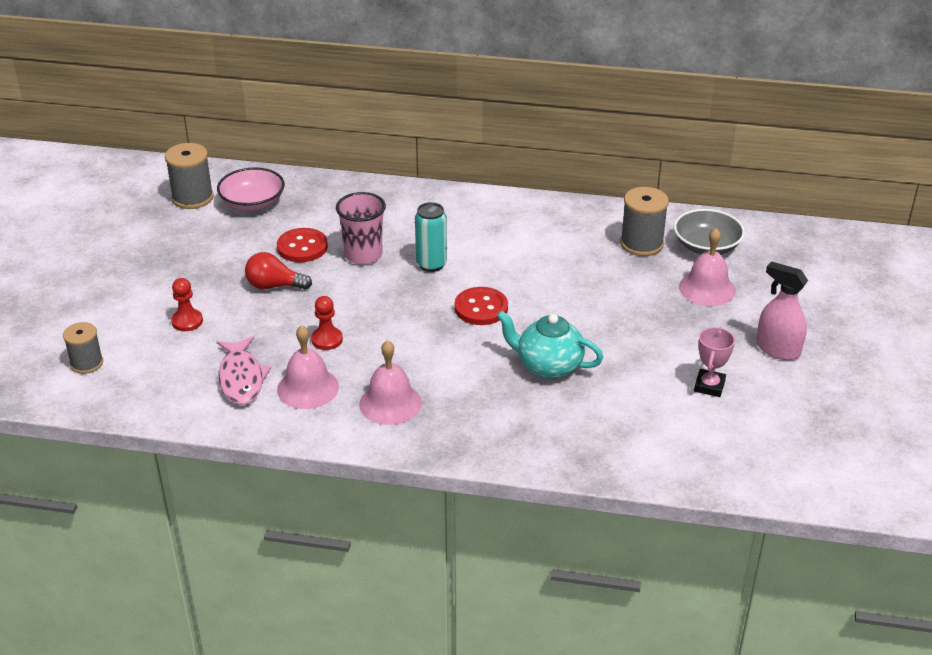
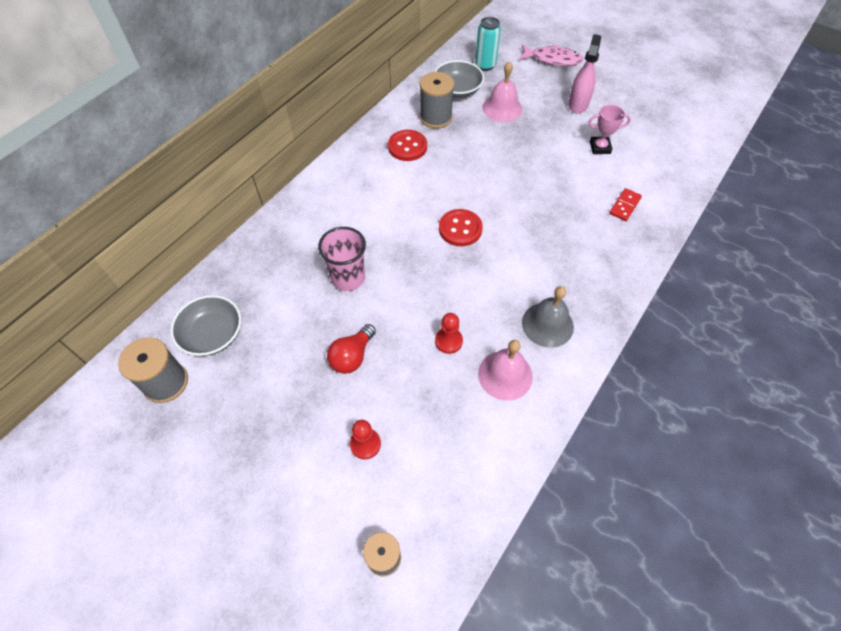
camera: 65 degrees left, 20 degrees up
(241, 378) = (470, 422): pink fish -> pink fish (553, 59)
(252, 203) = (212, 334): pink bowl -> grey bowl
(302, 247) = (308, 317): red button -> red button (407, 147)
(390, 403) = (547, 324): pink bell -> grey bell
(431, 264) = (388, 238): turquoise can -> turquoise can (485, 65)
(548, 366) = (545, 217): turquoise teapot -> none
(619, 428) = (624, 206): none -> red domino
(709, 386) = (600, 147): pink trophy -> pink trophy turned 45 degrees counterclockwise
(777, 349) = (578, 104): pink spray bottle -> pink spray bottle turned 135 degrees clockwise

